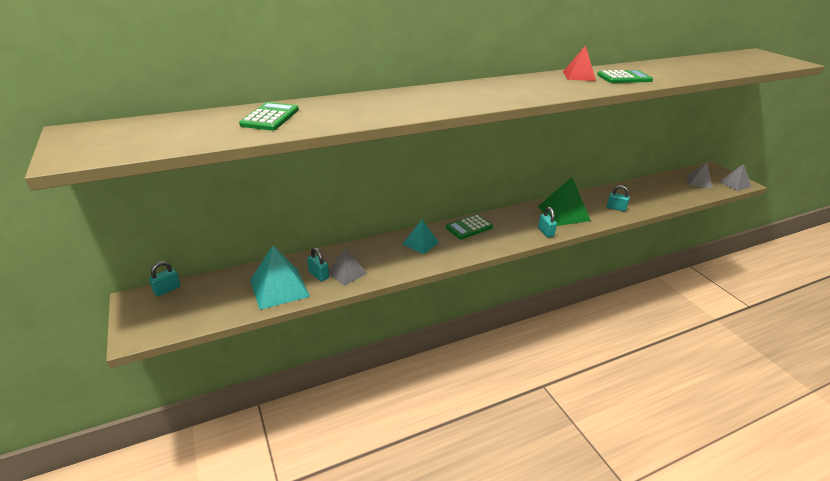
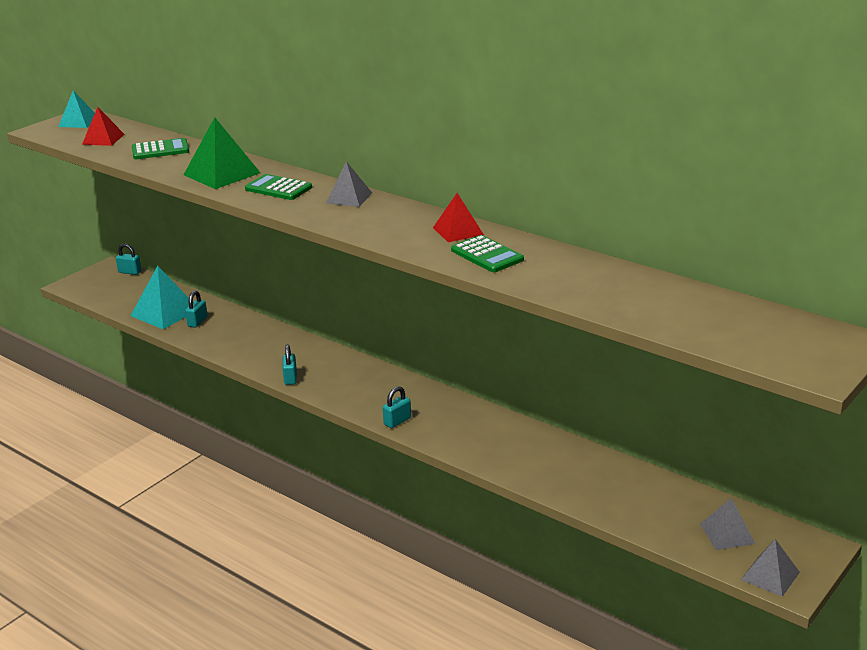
camera: 65 degrees right, 5 degrees down
(182, 133) = (103, 139): none -> red pyramid
(346, 272) = (212, 333): grey pyramid -> grey pyramid (349, 198)
(420, 243) = (298, 352): turquoise pyramid -> turquoise pyramid (79, 122)
(469, 227) = (359, 371): green calculator -> green calculator (278, 188)
(563, 213) = (463, 425): green pyramid -> green pyramid (222, 174)
(616, 208) = (525, 463): turquoise padlock -> turquoise padlock (290, 378)

